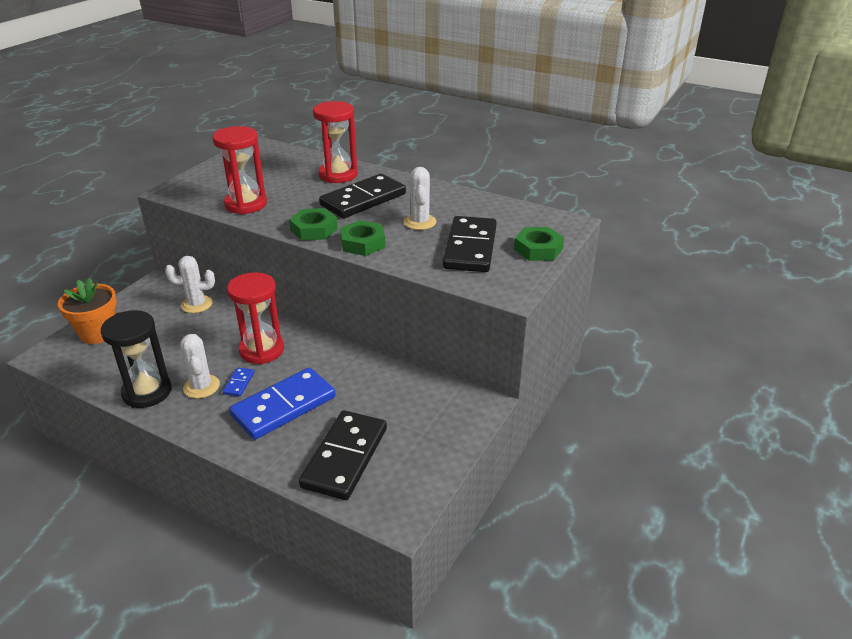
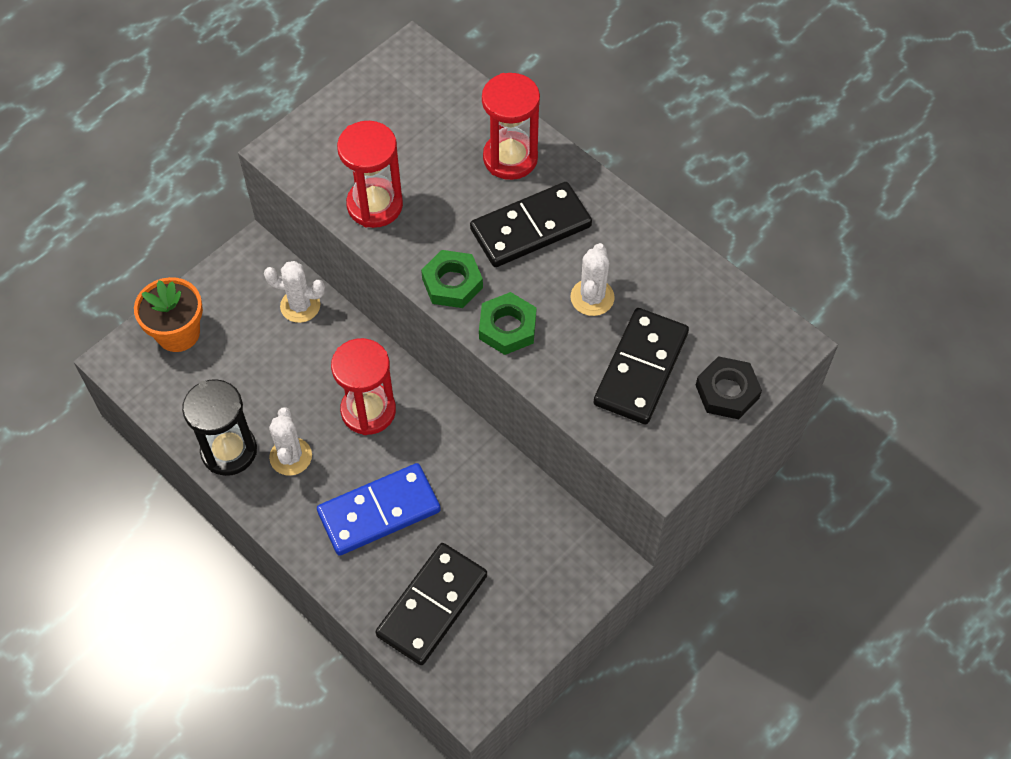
camera: 15 degrees right, 25 degrees up
(239, 383) = (334, 461): blue domino -> none
(538, 249) = (727, 392): green nut -> black nut

